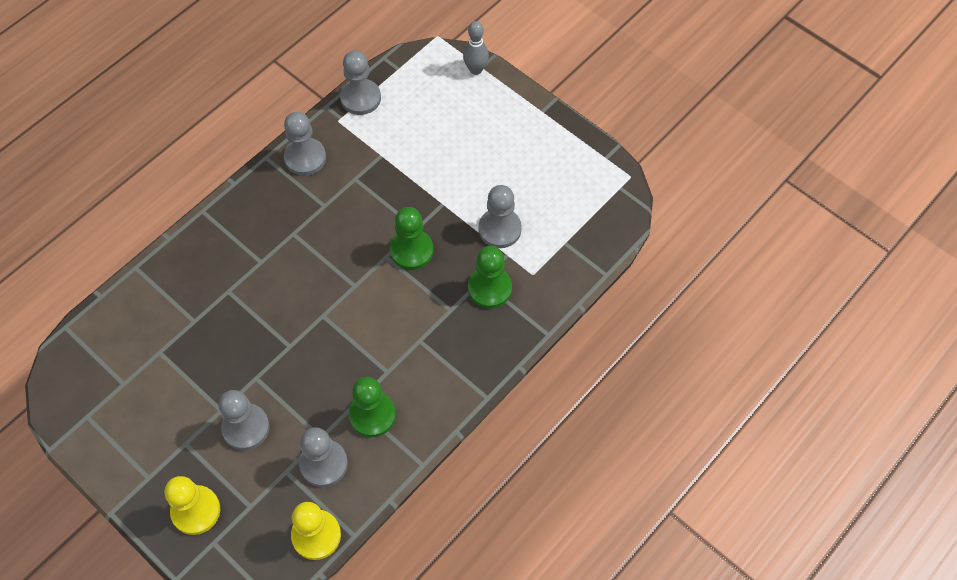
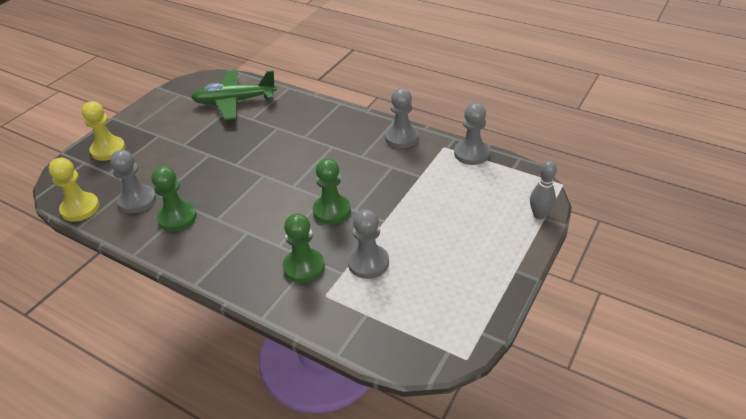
camera: 80 degrees right, 20 degrees down
(142, 339) = (235, 101): none -> green plane
(246, 427) = (169, 158): grey pawn -> none

